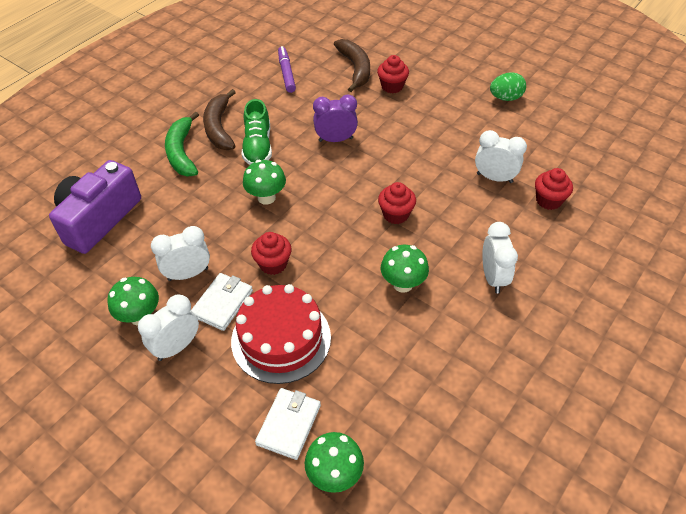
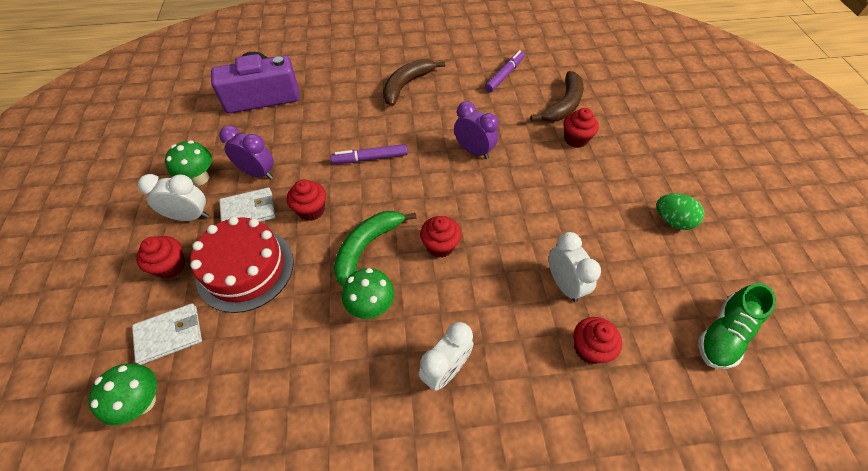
camera: 45 degrees right, 5 degrees up
(182, 152) = (362, 86): green banana -> green banana (367, 247)
(188, 274) = (258, 173): white clock -> purple clock
(217, 388) = (171, 266): none -> red cupcake
(258, 147) = (413, 117): green shoe -> green shoe (724, 334)
(266, 197) = (370, 158): green mushroom -> purple marker

